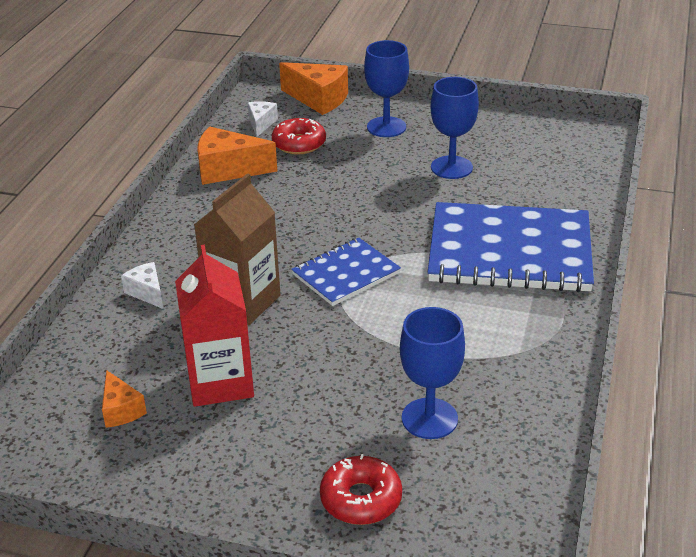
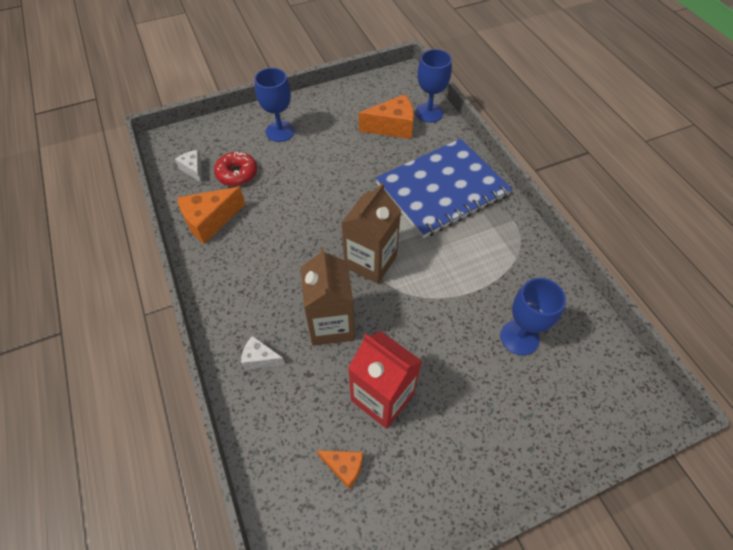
camera: 40 degrees left, 20 degrees up
(318, 99) = (212, 129): orange cheese -> orange cheese (392, 127)
(345, 274) = (370, 261): blue notebook -> brown carton
(361, 499) = (543, 421): red donut -> none
(451, 167) = (350, 144): blue goblet -> blue goblet (429, 113)

